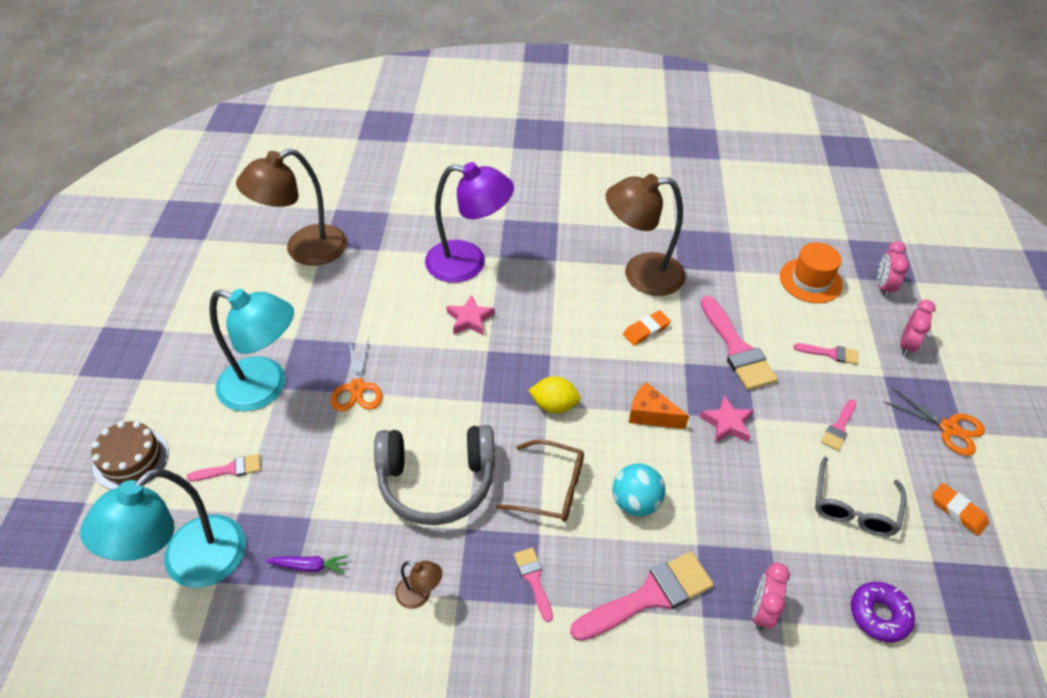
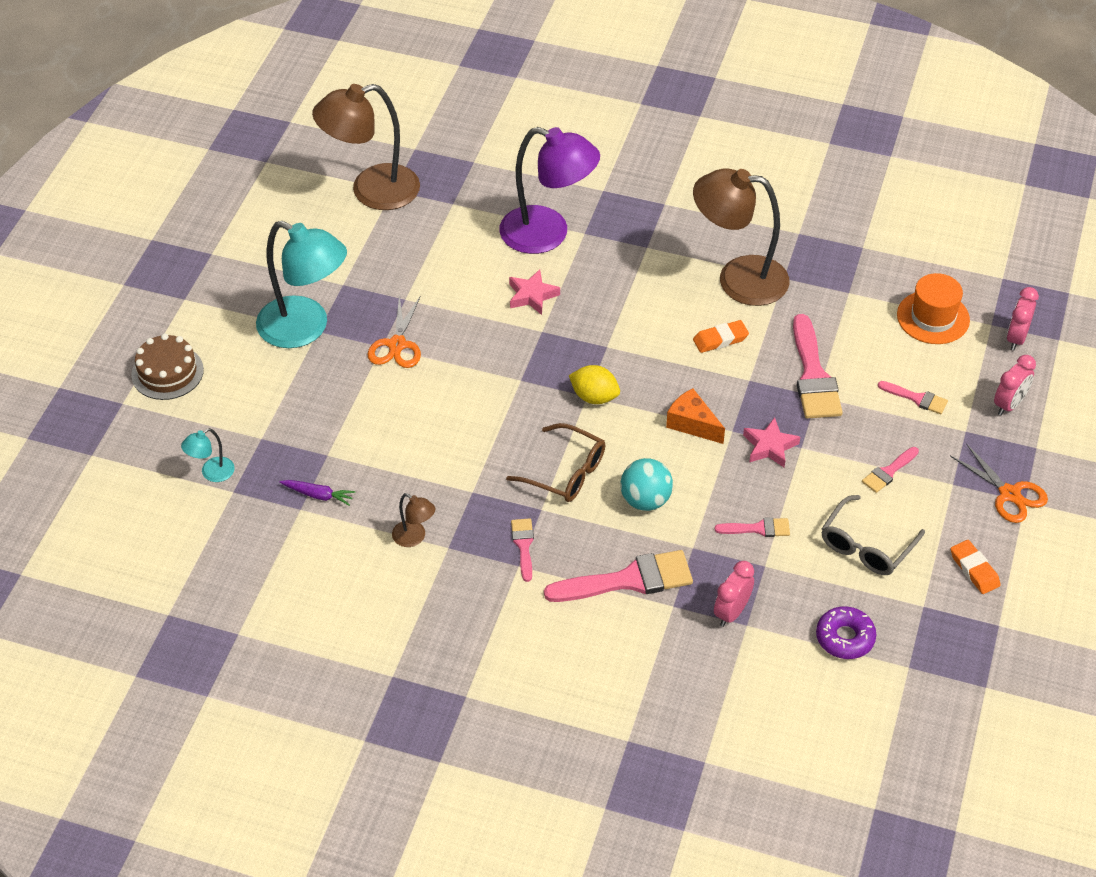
camera: 15 degrees right, 0 degrees up
(190, 564) = (211, 473): turquoise lamp -> turquoise lamp, size x0.43
(230, 469) = (259, 399): pink brush -> pink brush (758, 528)
(436, 482) = (455, 446): grey headphones -> none

